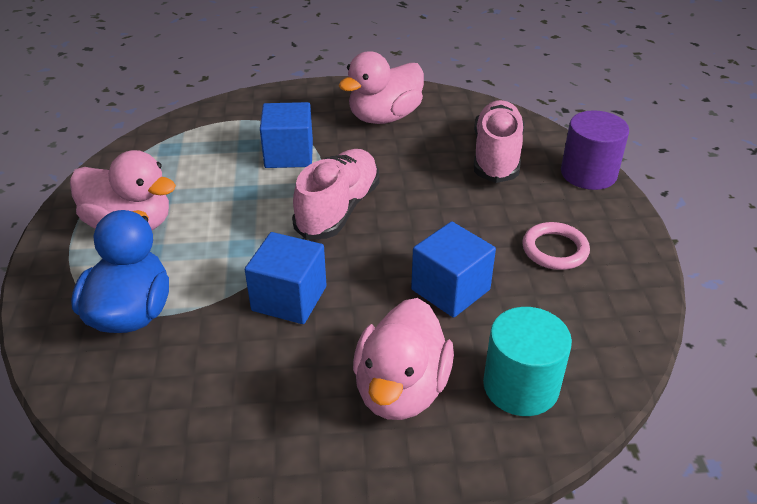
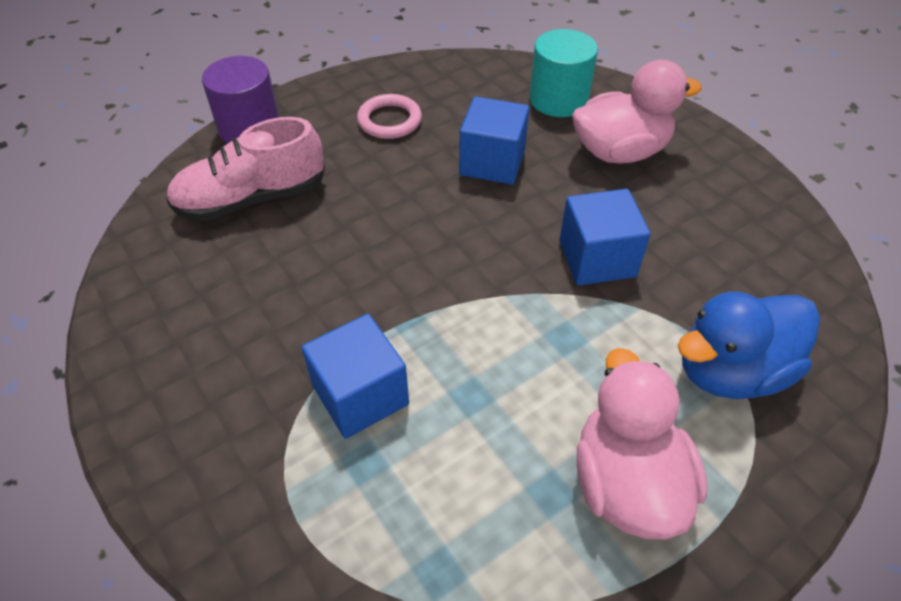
camera: 120 degrees left, 10 degrees up
(338, 209) = (439, 287): pink shoe -> none
(384, 117) = (206, 334): pink duck -> none

